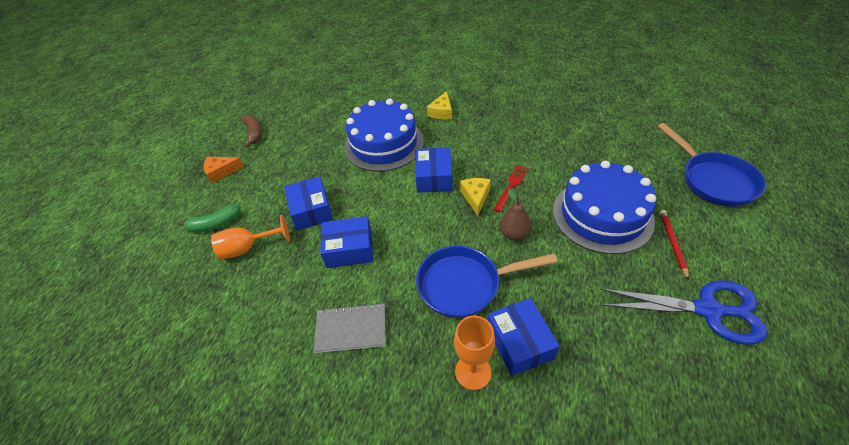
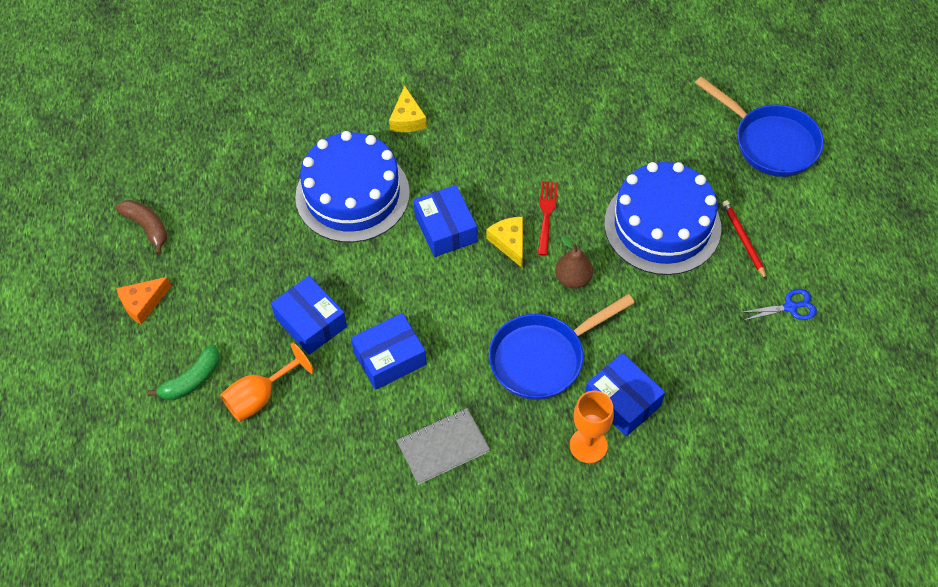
camera: 25 degrees left, 10 degrees up
(708, 310) = (790, 307): blue scissors -> blue scissors, size x0.49

